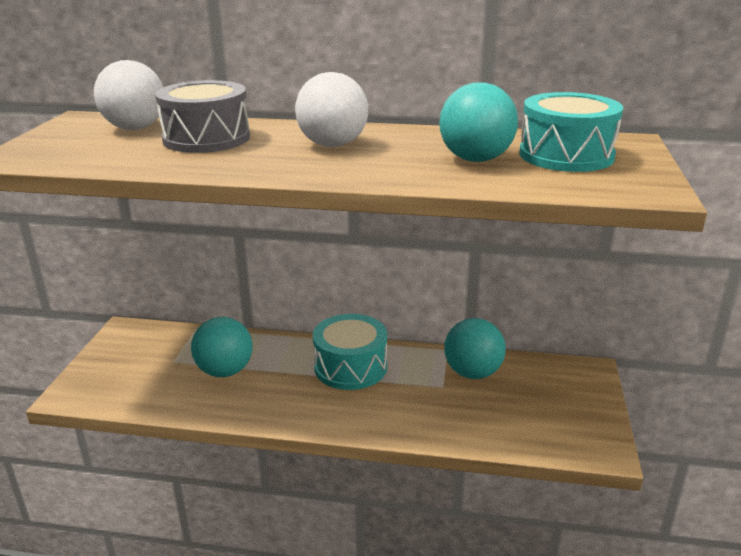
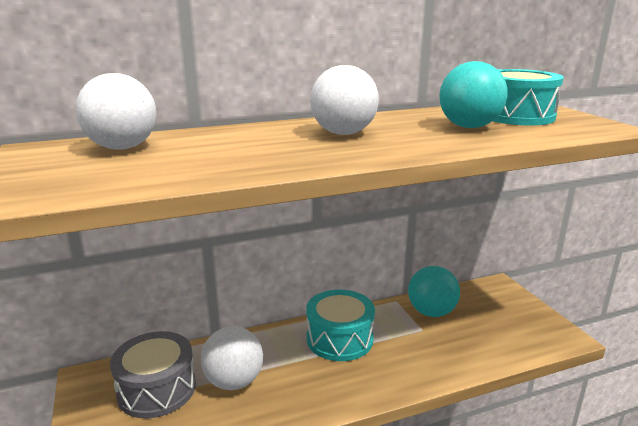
camera: 30 degrees left, 5 degrees down
(206, 138) = (218, 145): grey drum -> grey drum (157, 389)
(225, 371) = (234, 381): turquoise ball -> white ball

